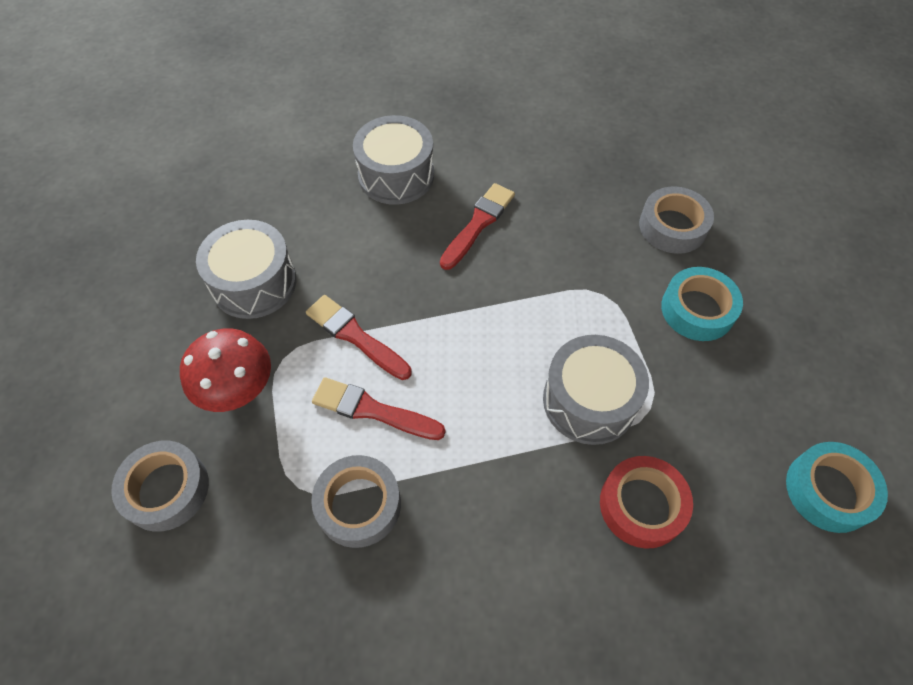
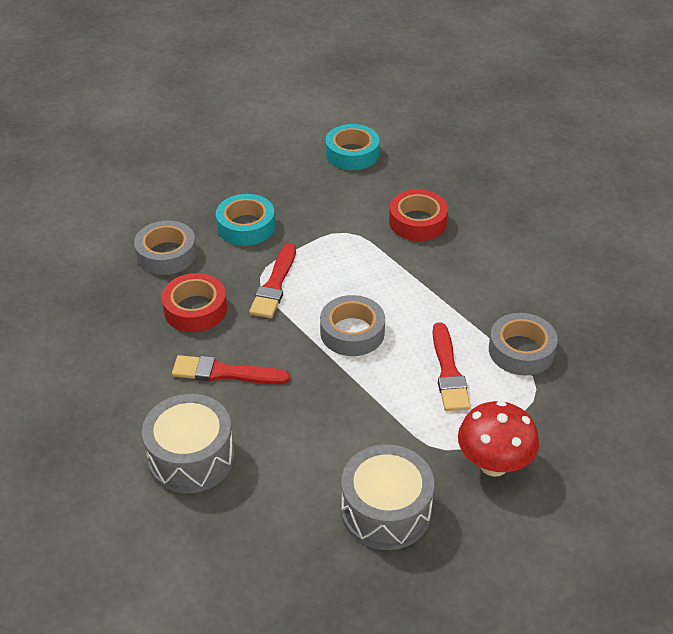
camera: 115 degrees left, 15 degrees down
(166, 489) = (600, 467): grey tape -> grey tape (352, 332)
(355, 336) = (393, 410): red brush -> red brush (274, 285)
(576, 226) = (195, 309): none -> red tape
(589, 401) = (359, 261): grey drum -> none

